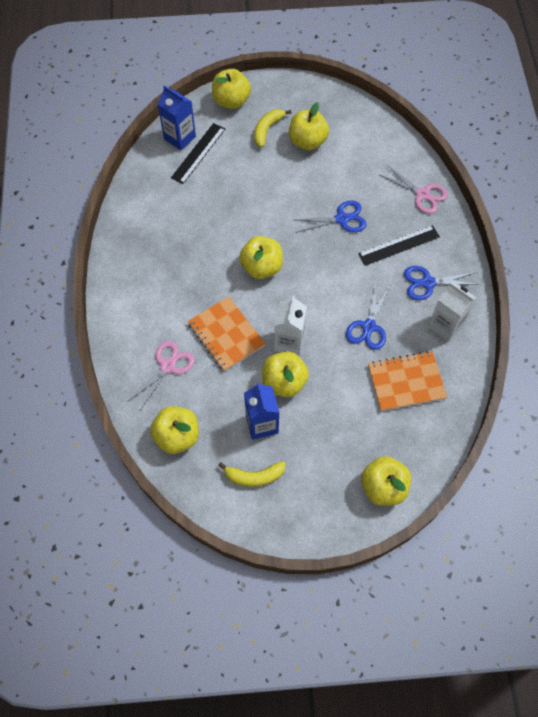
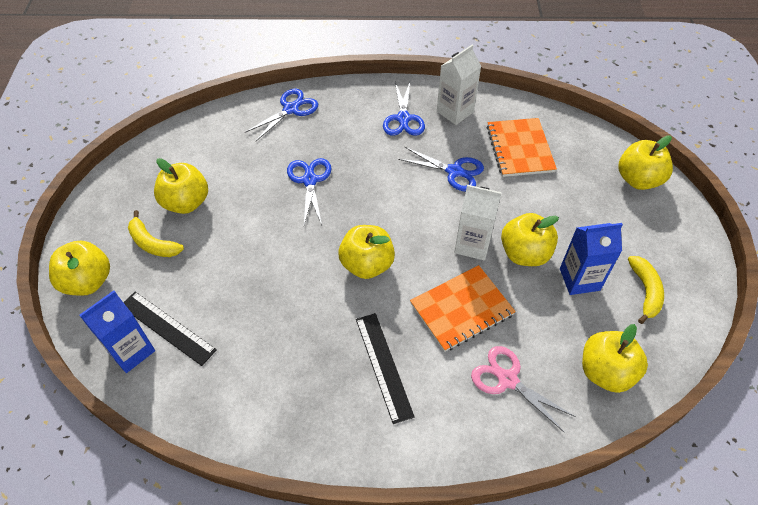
camera: 85 degrees left, 10 degrees down
(398, 245) = (353, 135): black ruler -> black ruler (383, 366)
(422, 194) = (291, 109): pink scissors -> blue scissors

